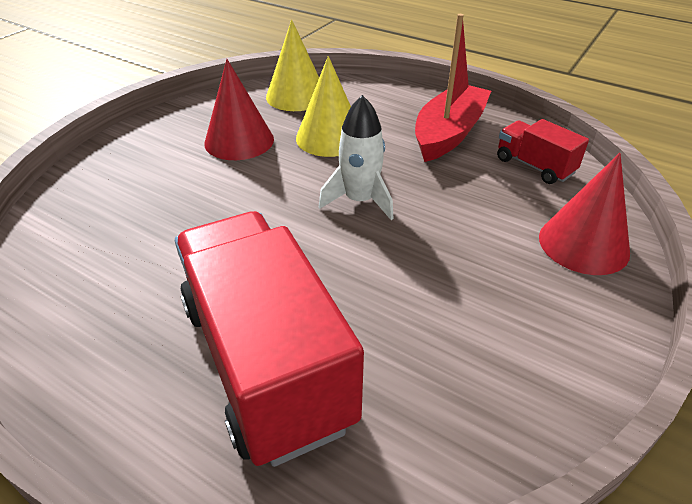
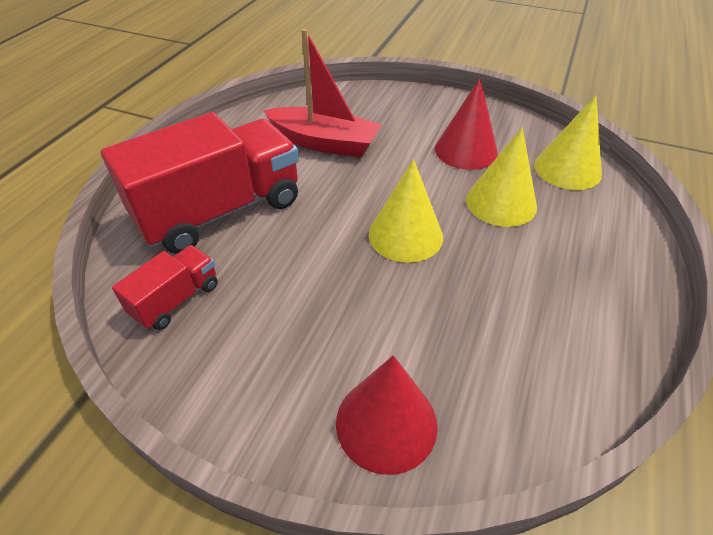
camera: 80 degrees right, 5 degrees up
(360, 200) = (405, 235): white rocket -> yellow cone
(449, 133) = (563, 295): red boat -> red boat (324, 143)
(534, 166) = (531, 383): red truck -> red truck (176, 300)

